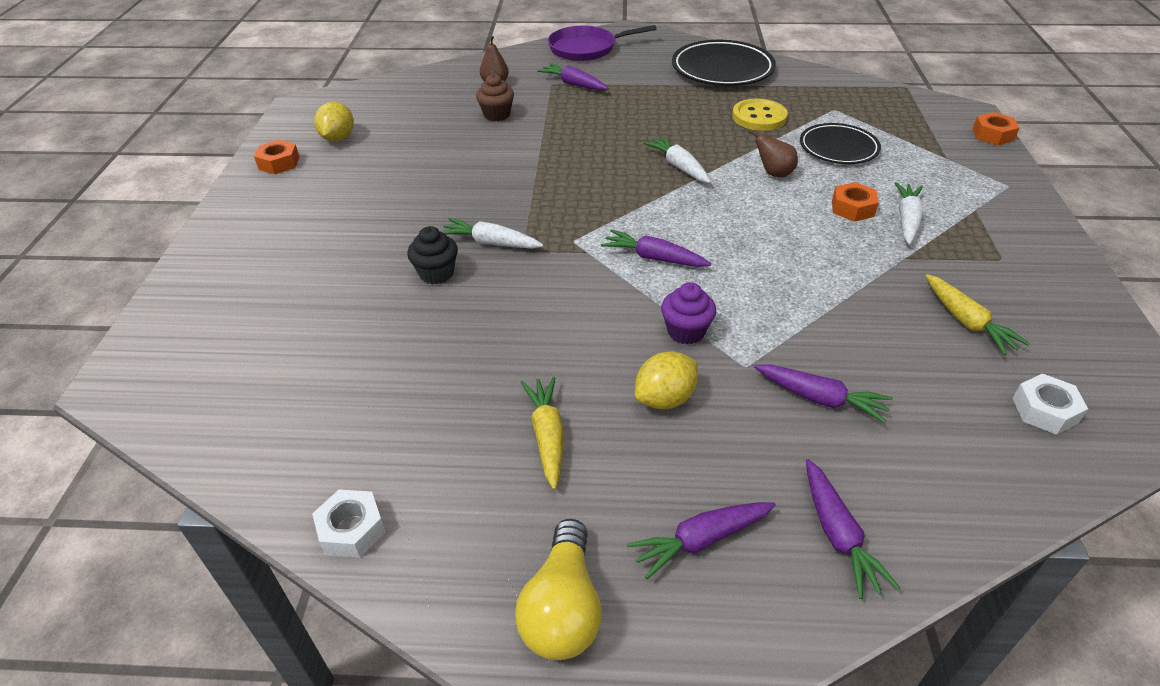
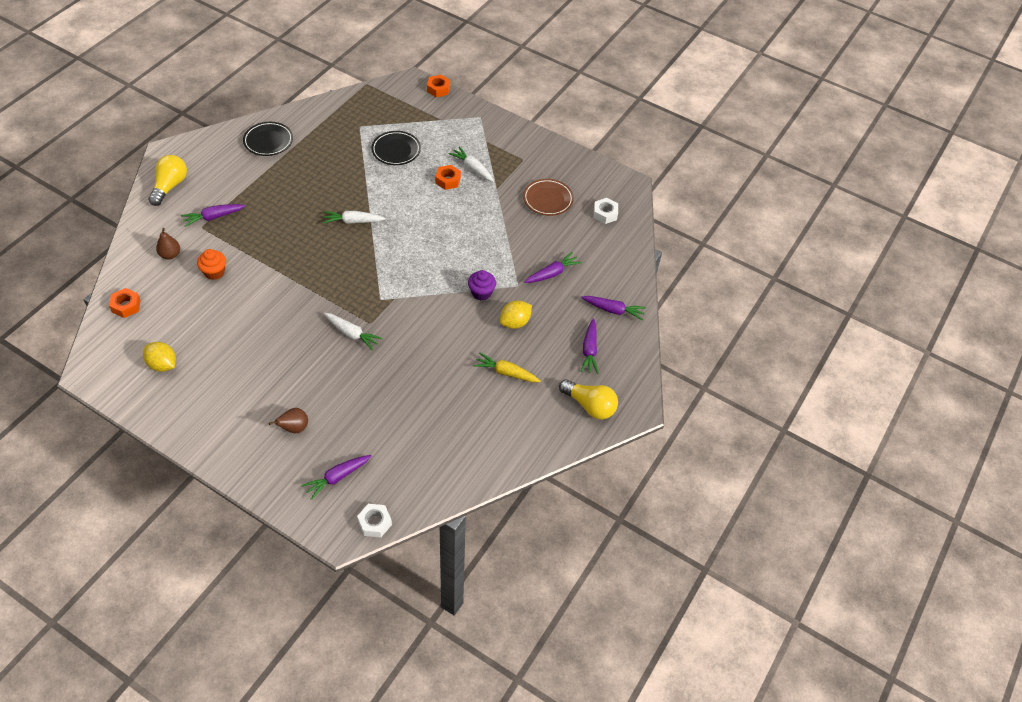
camera: 65 degrees left, 10 degrees up
(279, 163) = (166, 406): orange nut -> orange nut (126, 306)
(351, 529) = (509, 460): white nut -> white nut (375, 523)
(436, 273) = (359, 368): black cupcake -> none
(491, 243) = (352, 334): white carrot -> white carrot turned 105 degrees counterclockwise
(497, 115) = (214, 272): brown cupcake -> orange cupcake
(586, 48) = (170, 186): purple pan -> yellow light bulb
(654, 258) = (421, 275): purple carrot -> purple carrot (337, 477)
(665, 398) = (515, 322): yellow lemon -> yellow lemon turned 60 degrees clockwise
(722, 69) = (268, 141): black plate -> black plate, size x0.65
(759, 117) = (337, 160): yellow button -> none
(773, 173) = (394, 189): brown pear -> brown pear (294, 428)
(966, 322) = (548, 199): yellow carrot -> brown plate

